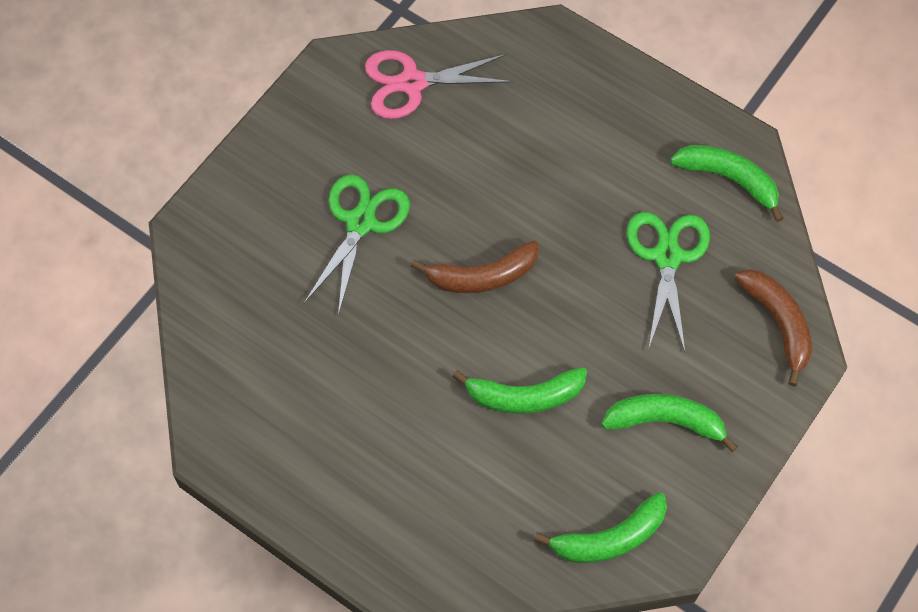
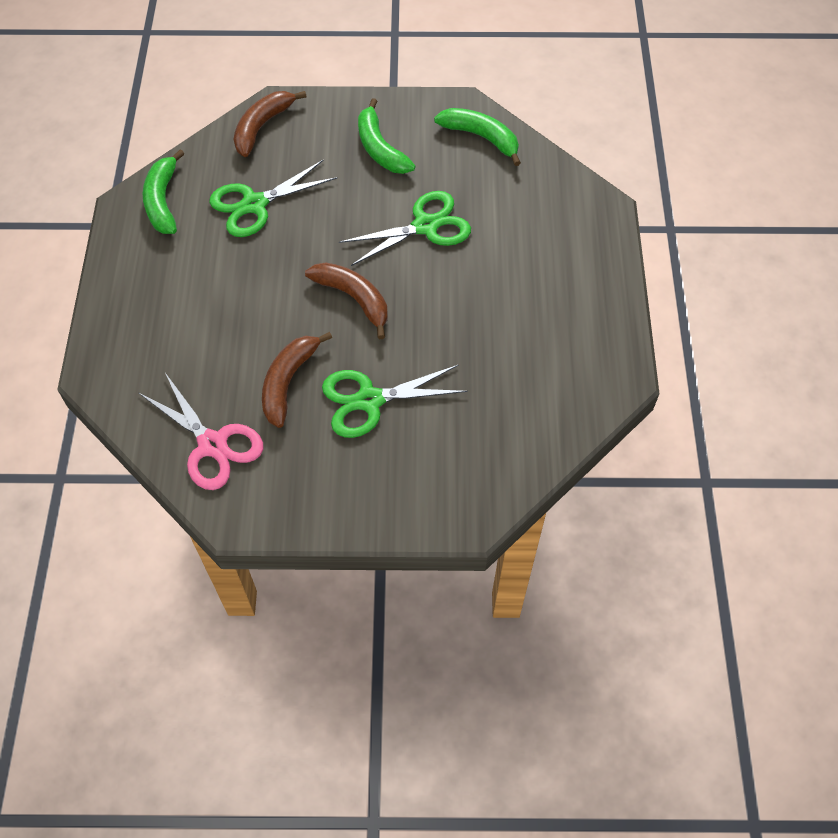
camera: 125 degrees left, 5 degrees down
(430, 171) = (288, 382): none -> brown banana
(524, 396) = (425, 226): green banana -> green scissors

